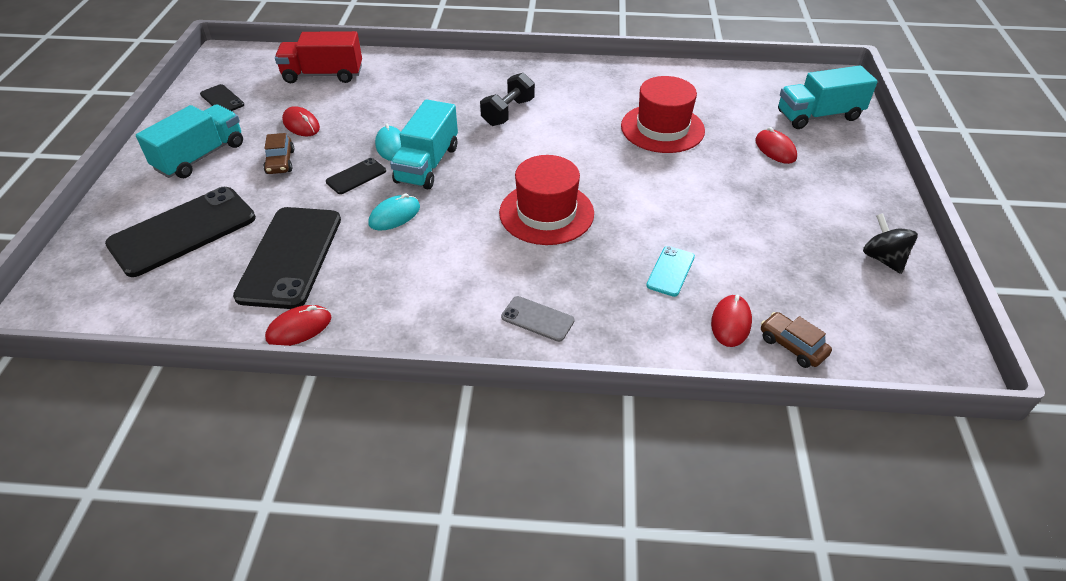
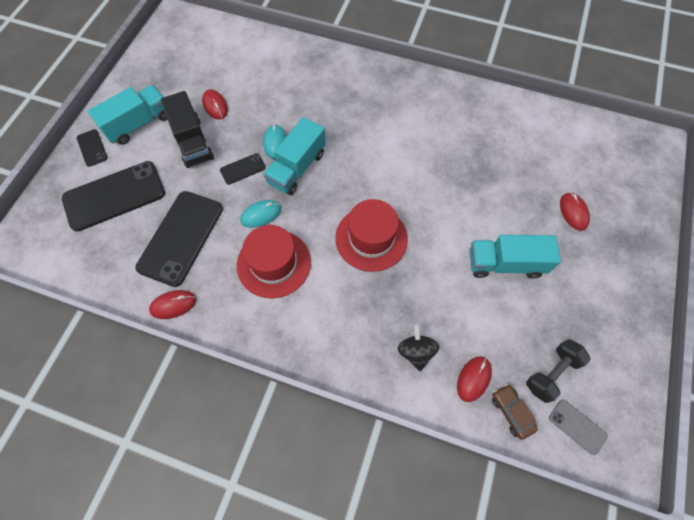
camera: 15 degrees right, 20 degrees up
(222, 99) = (164, 67): black phone -> black phone (92, 148)
(280, 162) = (192, 142): brown car -> black truck
(323, 75) = (242, 54): red truck -> none
(508, 112) = (372, 125): black dumbbell -> black dumbbell (551, 373)
(537, 319) = (335, 338): grey phone -> grey phone (577, 426)
(662, 128) = (489, 169): red hat -> red hat (274, 263)
(670, 271) = (445, 318): turquoise phone -> none
(818, 116) = (624, 182): turquoise truck -> turquoise truck (505, 264)
(883, 259) = (616, 347): black spinning top -> black spinning top (416, 352)

